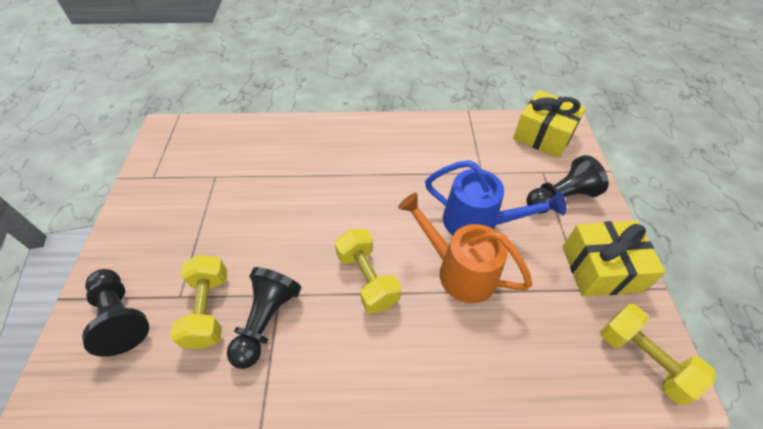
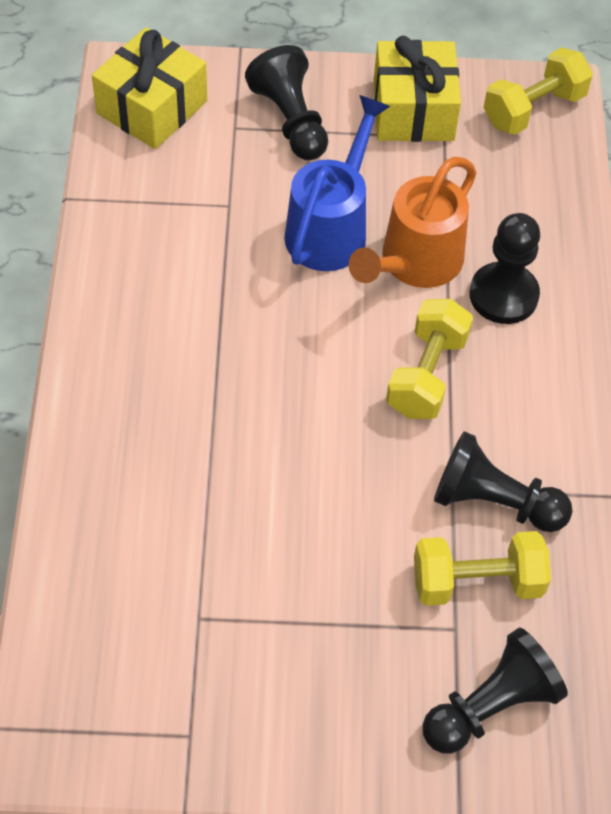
camera: 90 degrees left, 5 degrees up
(367, 279) = (426, 375): yellow dumbbell -> yellow dumbbell turned 45 degrees counterclockwise
(442, 330) = (503, 295): none -> black pawn

